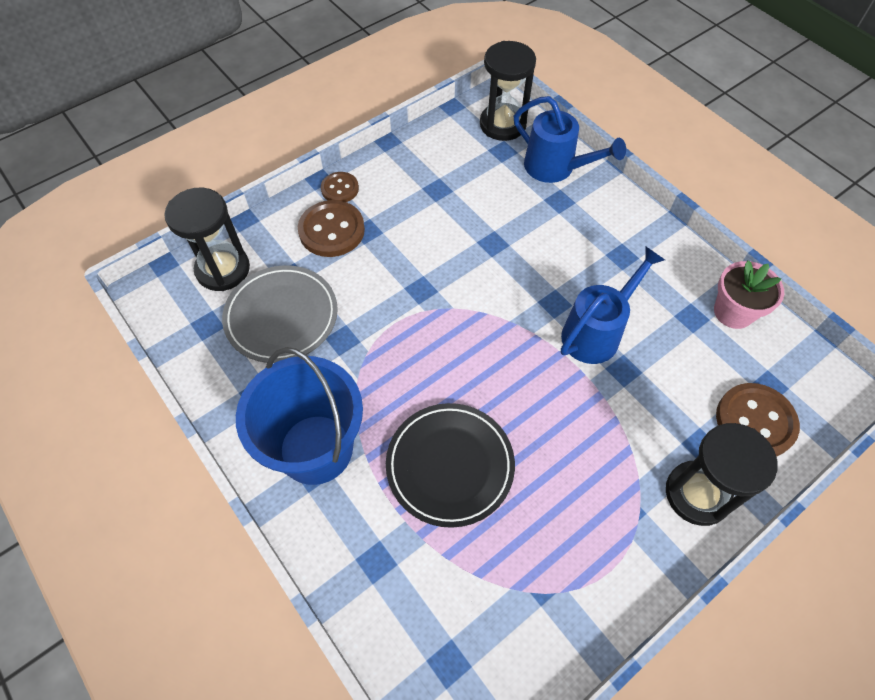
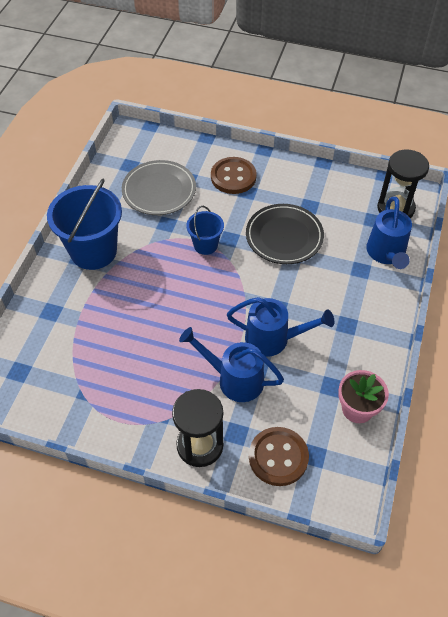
camera: 55 degrees right, 5 degrees down
(223, 269) = (167, 150): black hourglass -> none
(340, 189) = (266, 163): brown button -> none
(411, 318) = (205, 245): none -> blue bucket
(450, 465) = (127, 313): black plate -> black plate (284, 236)
(626, 404) = (234, 379): none -> blue watering can

